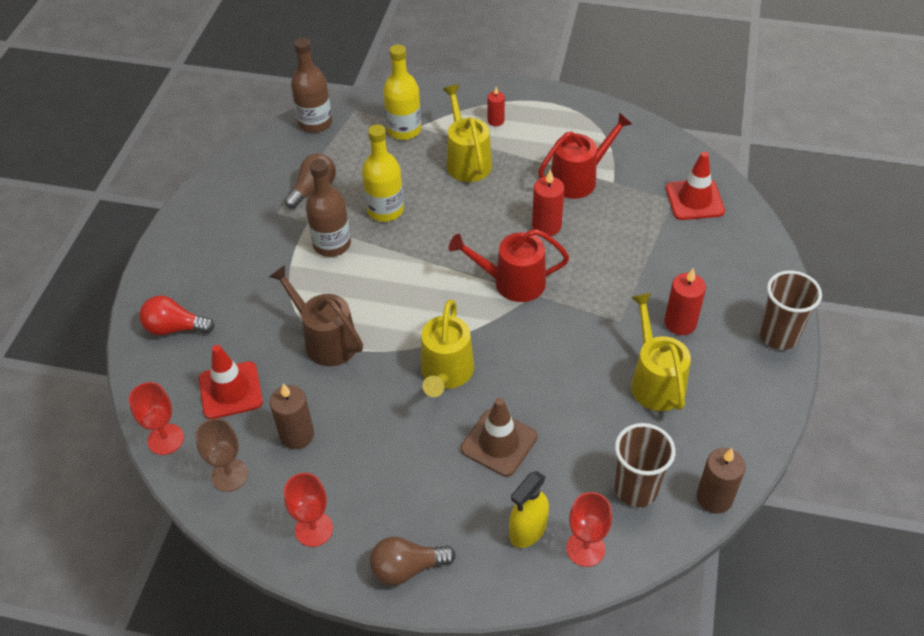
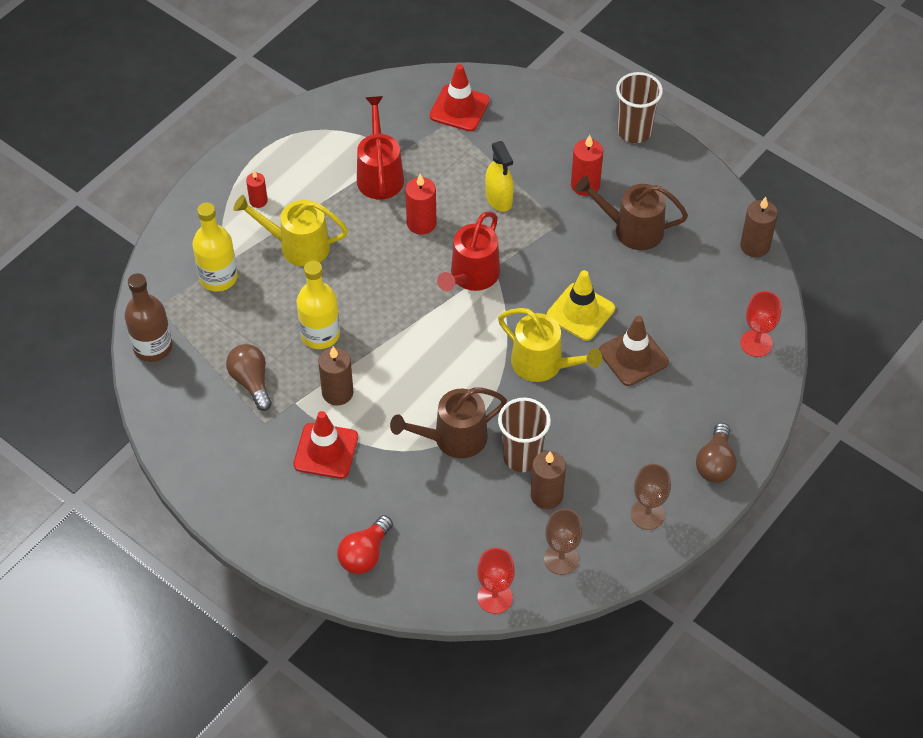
camera: 65 degrees left, 5 degrees up
(230, 390) = (468, 530): red traffic cone -> red traffic cone (326, 451)
(314, 529) = (647, 514): red goblet -> brown goblet
(332, 244) = (337, 393): brown bottle -> brown candle
(525, 379) = (580, 312): none -> yellow traffic cone
(528, 530) = (722, 372): yellow spray bottle -> yellow spray bottle (499, 199)
(636, 489) = (722, 289): brown cup -> brown cup (522, 456)
(655, 381) = (632, 229): yellow watering can -> brown watering can

